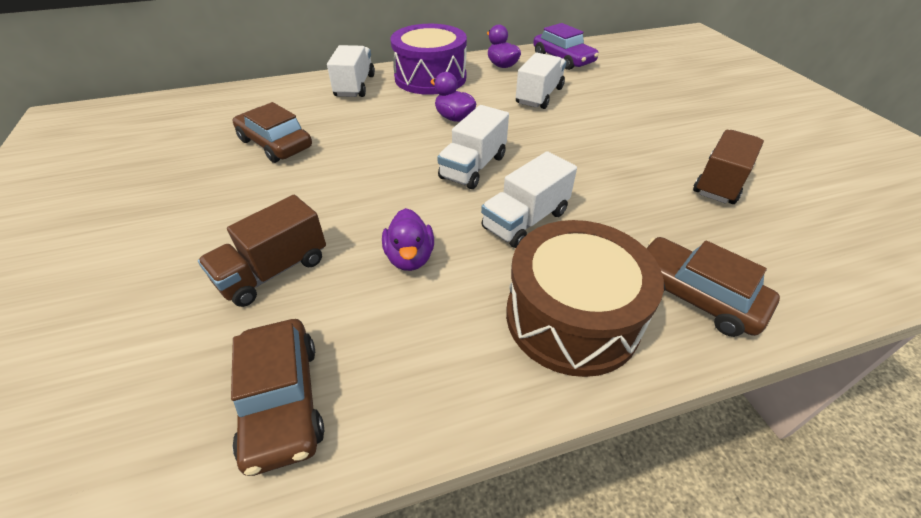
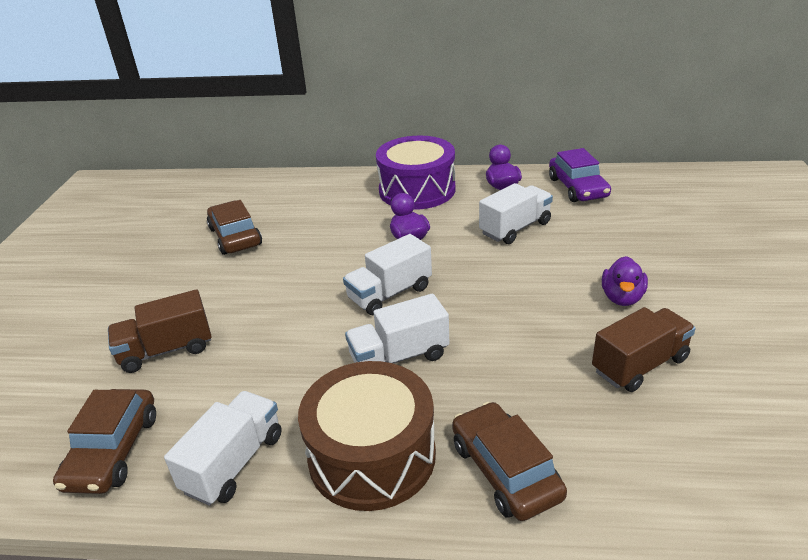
camera: 25 degrees right, 10 degrees down
(355, 86) = (339, 189): white truck -> white truck (234, 463)
(410, 257) = (275, 366): purple duck -> purple duck (622, 298)

